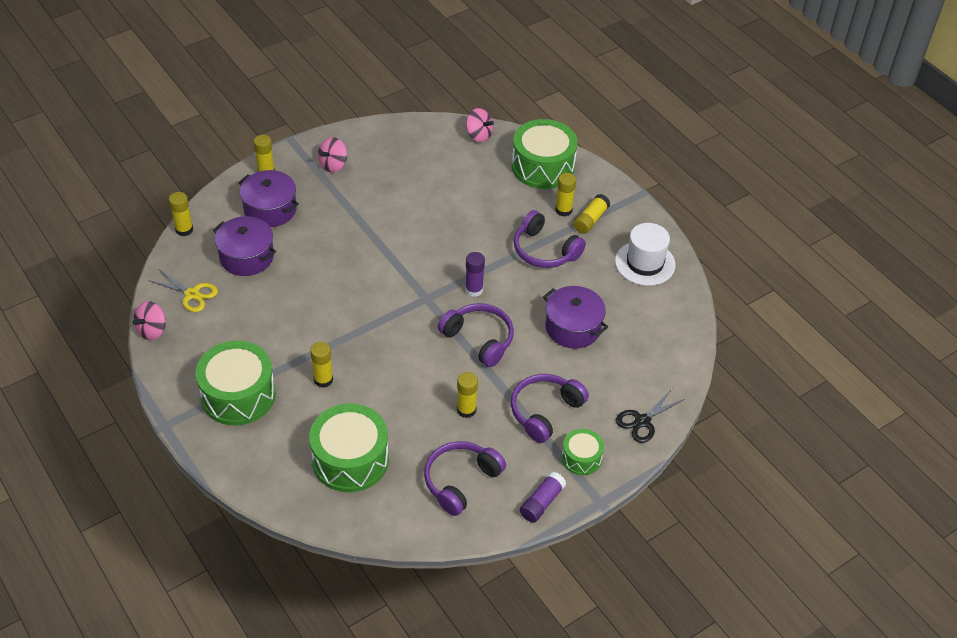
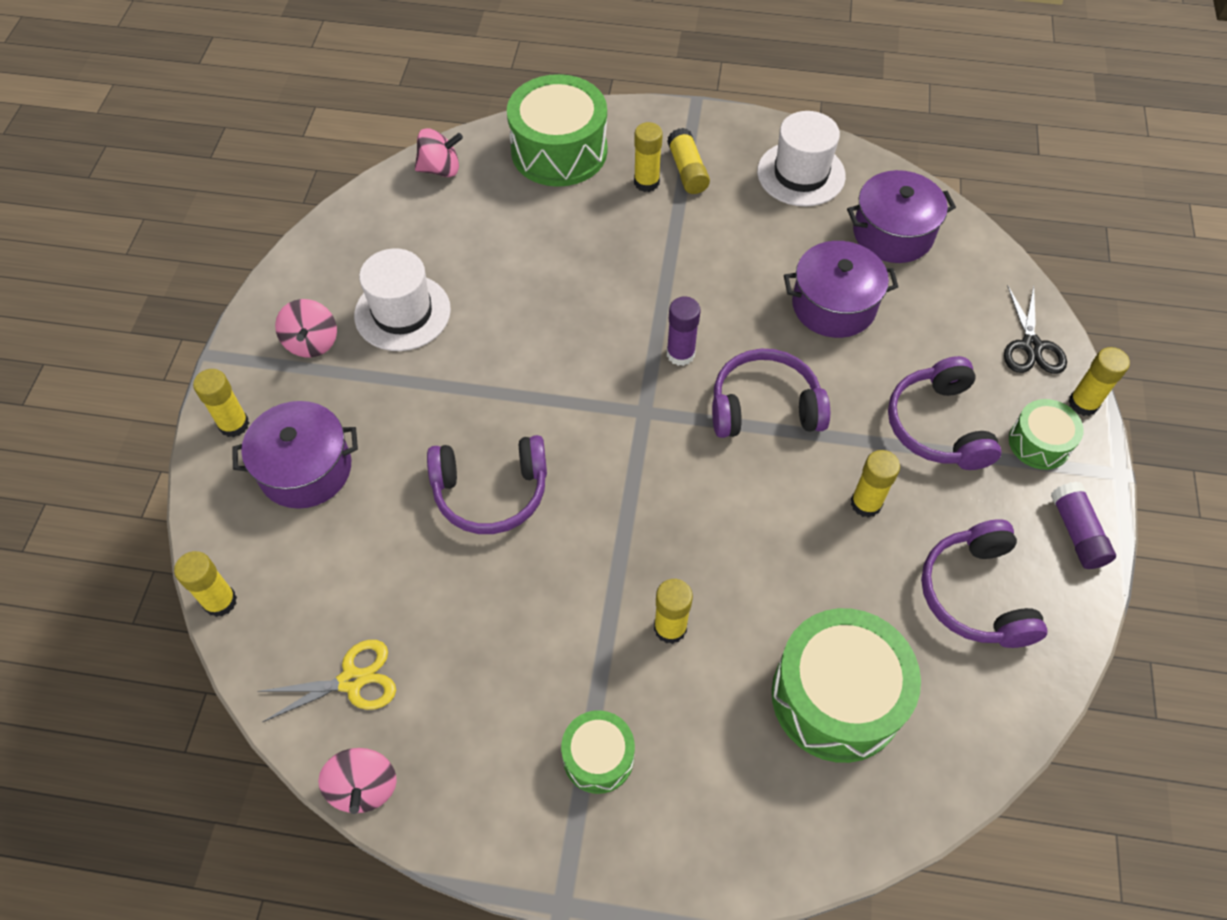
camera: 45 degrees left, 10 degrees up
(238, 395) = (598, 757): green drum -> green drum, size x0.53
(246, 257) = (358, 560): purple pot -> purple pot (893, 233)
(383, 181) = (402, 312): none -> white hat
(544, 250) = (689, 244): purple headphones -> purple headphones (491, 492)
(629, 463) = (1083, 403): none -> yellow glue stick

